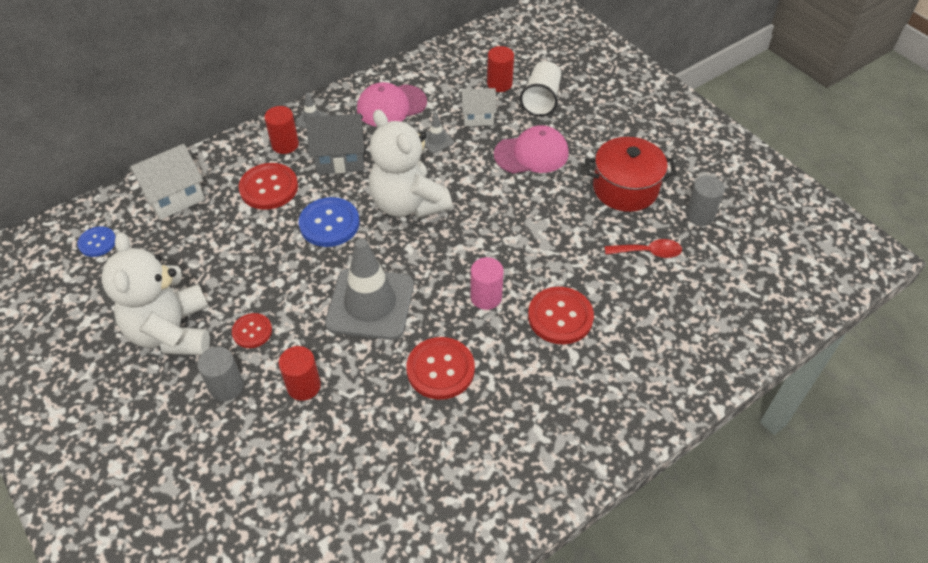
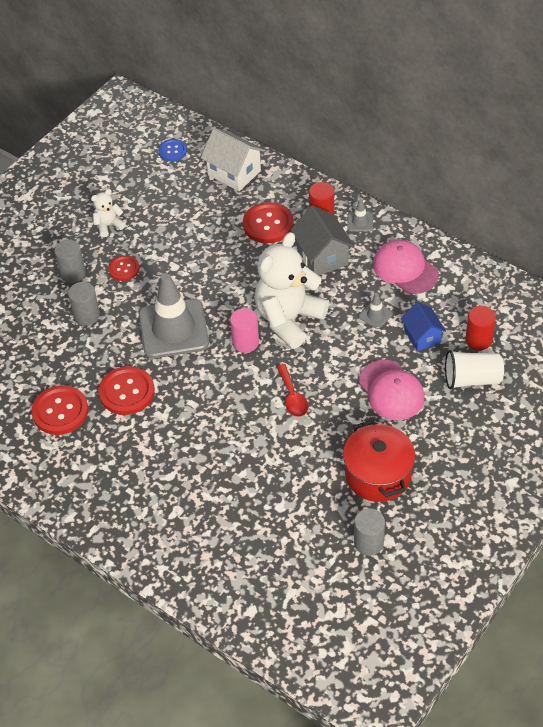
camera: 75 degrees right, 0 degrees up
(172, 332) = (108, 225): white teddy bear -> white teddy bear, size x0.45
(303, 386) = (86, 315): red cylinder -> grey cylinder
(329, 223) = (245, 276): blue button -> none
(478, 117) = (422, 336): white house -> blue house
(486, 297) = (207, 401): pink cylinder -> pink cylinder (245, 342)
(560, 317) = (205, 458): red button -> red button (60, 411)
(648, 252) = (303, 508): red spoon -> red spoon (292, 397)

